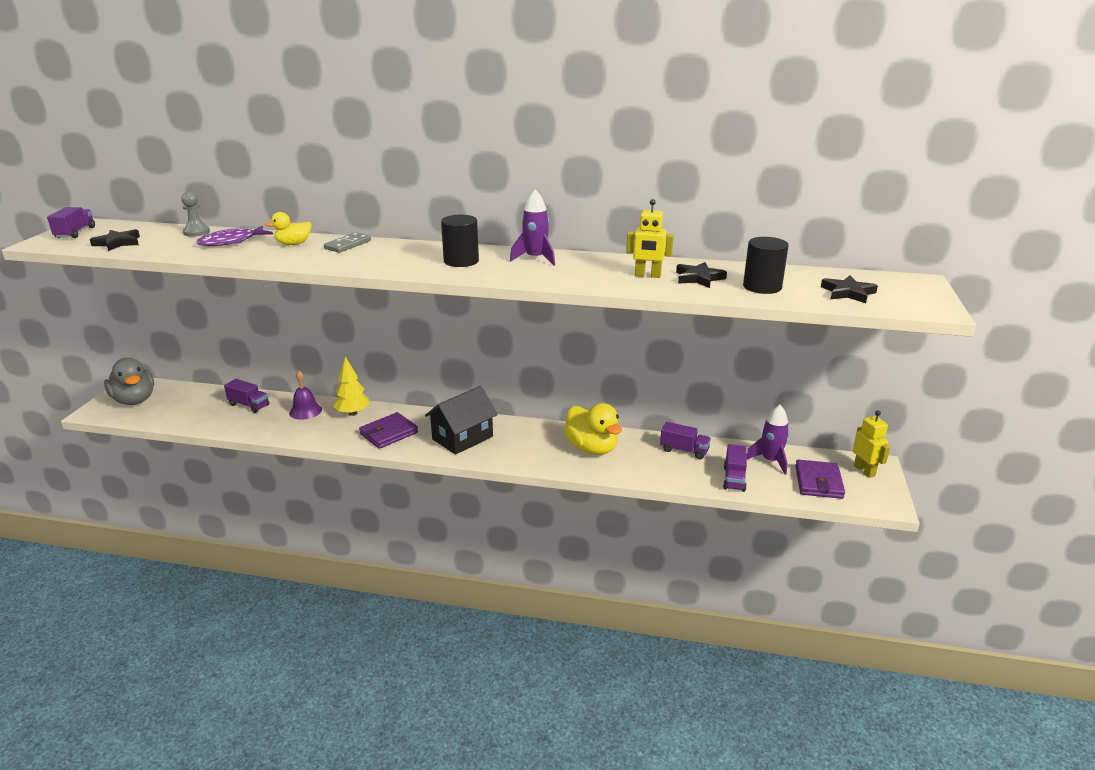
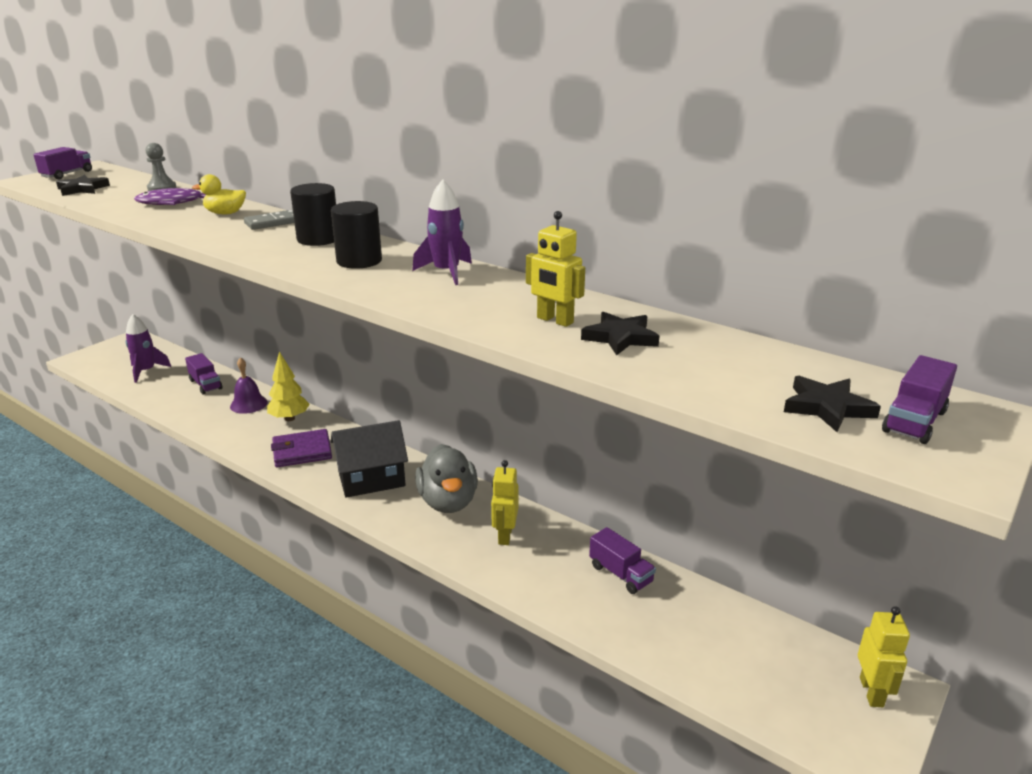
camera: 25 degrees right, 0 degrees up
(134, 400) = (119, 355): grey duck -> grey duck (448, 502)
(591, 448) = (504, 535): yellow duck -> yellow robot
(734, 479) = (656, 639): purple truck -> purple truck (914, 421)
(762, 287) = (697, 369): black cylinder -> black cylinder (318, 239)
(770, 461) = (732, 628): purple rocket -> purple rocket (146, 371)
(818, 482) = (780, 687): purple wallet -> none

